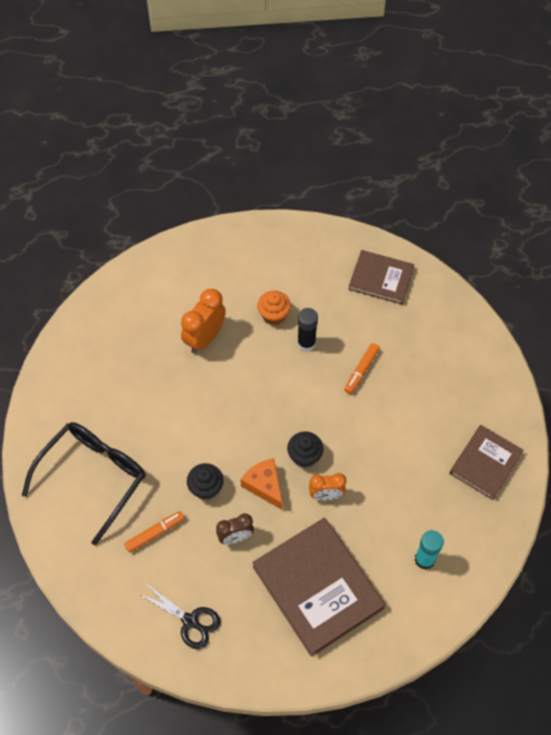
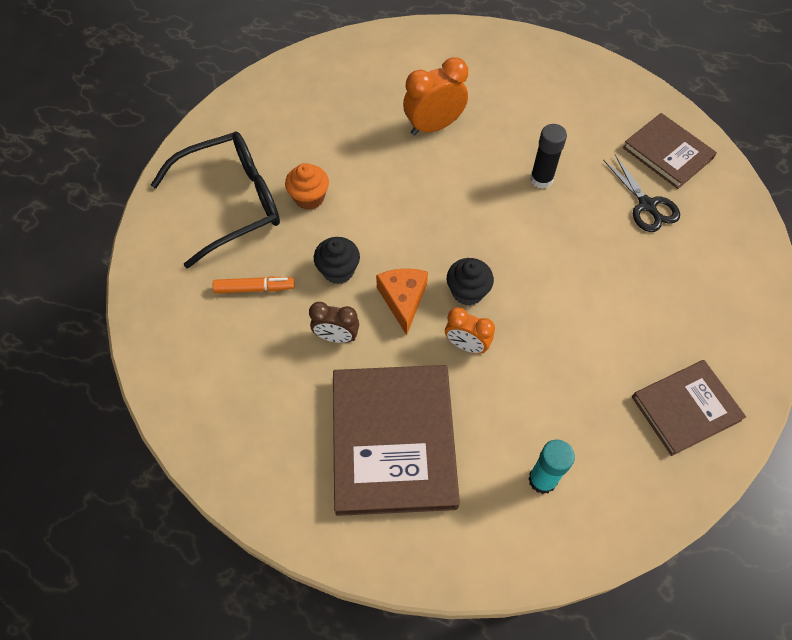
camera: 30 degrees right, 0 degrees up
(190, 621) = (229, 399): black scissors -> black scissors (647, 205)
(274, 315) = (522, 136): orange cupcake -> orange cupcake (309, 197)
(361, 370) = (588, 235): orange marker -> none

